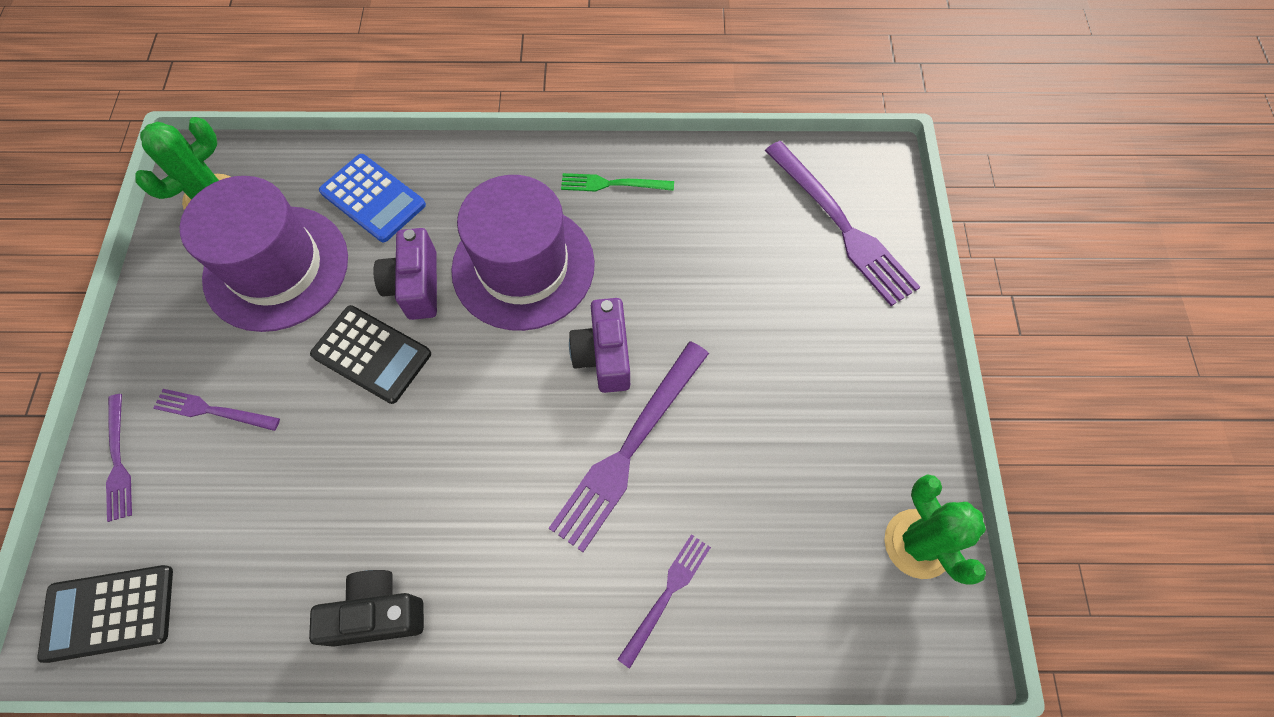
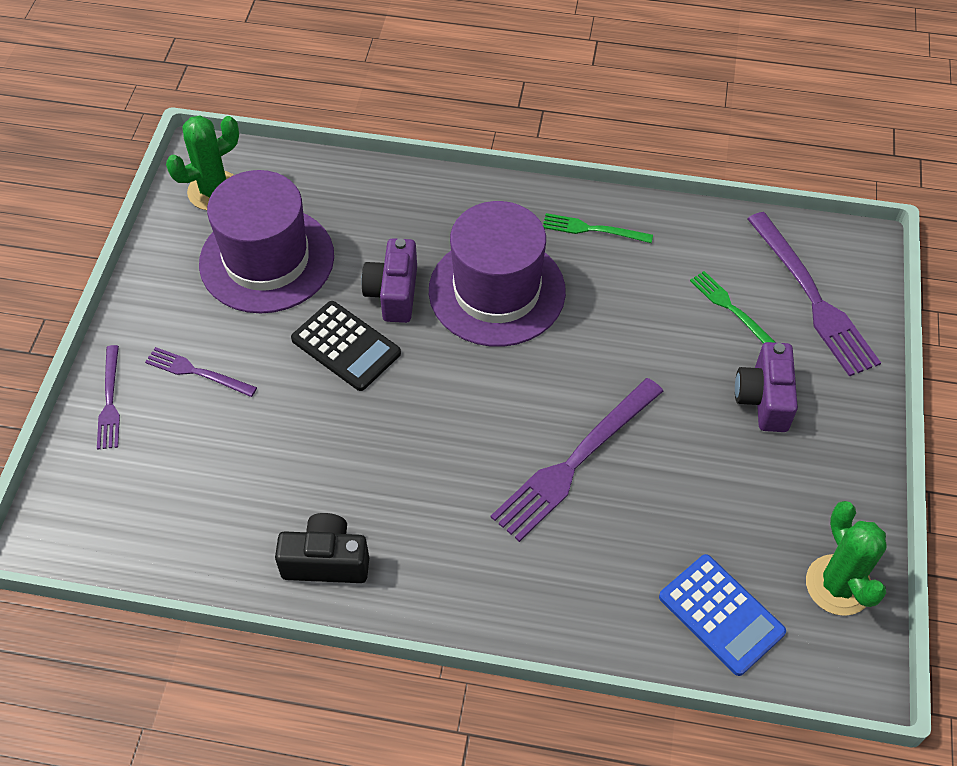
camera: 10 degrees right, 10 degrees down
(109, 613) = (91, 522): black calculator -> none
(373, 198) = (363, 211): blue calculator -> blue calculator (721, 614)
(604, 355) = (562, 379): purple camera -> purple camera (764, 399)
(667, 595) = (592, 589): purple fork -> none
(764, 250) = (731, 309): none -> green fork

